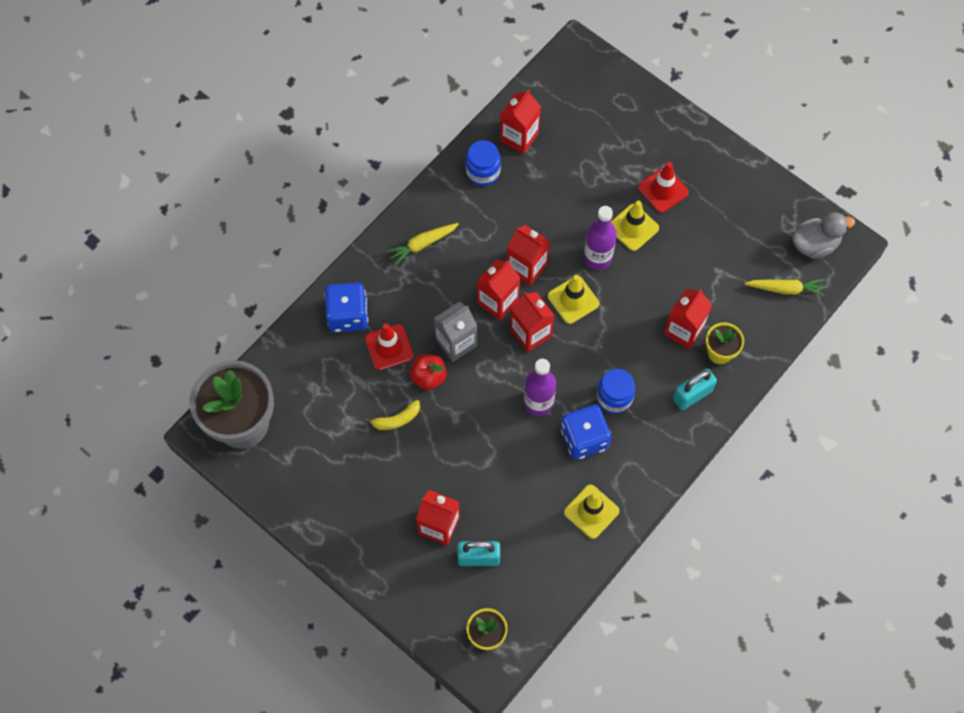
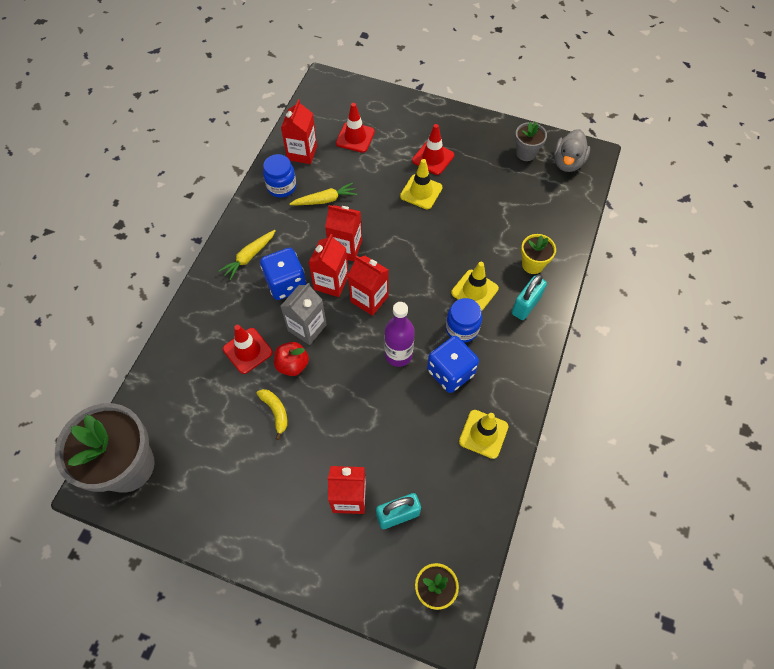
camera: 20 degrees left, 5 degrees down
(348, 315) = (201, 335): blue dice -> blue dice (286, 283)
(396, 419) = (275, 412): yellow banana -> yellow banana turned 75 degrees counterclockwise
(573, 300) = (395, 261): yellow traffic cone -> yellow traffic cone (474, 290)
(585, 136) = (355, 137): none -> red traffic cone
(597, 257) = (401, 223): purple bottle -> none
(683, 330) = (496, 256): red carton -> none
(771, 217) = (526, 153): none -> grey flower pot
(785, 289) = (561, 201): yellow carrot -> yellow carrot (325, 200)
(814, 244) = (567, 162): grey duck -> grey duck turned 150 degrees clockwise

